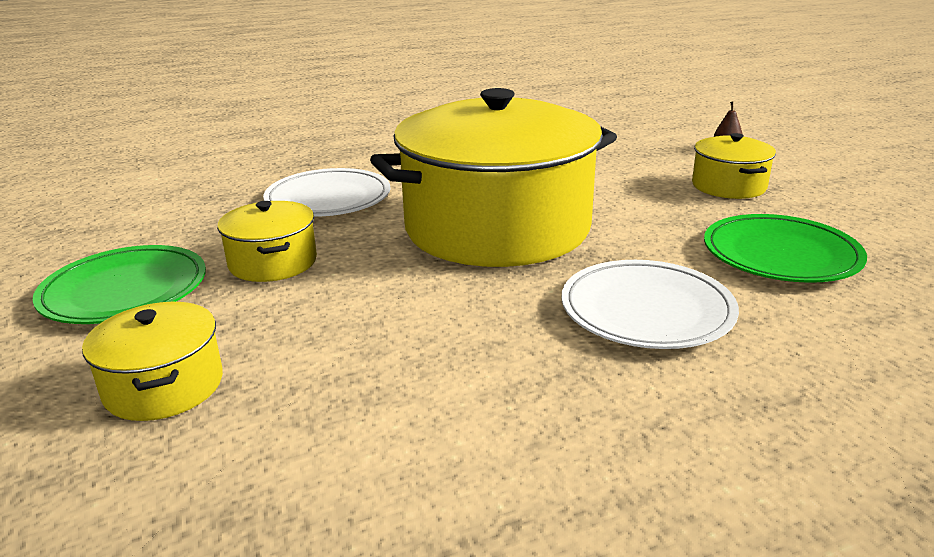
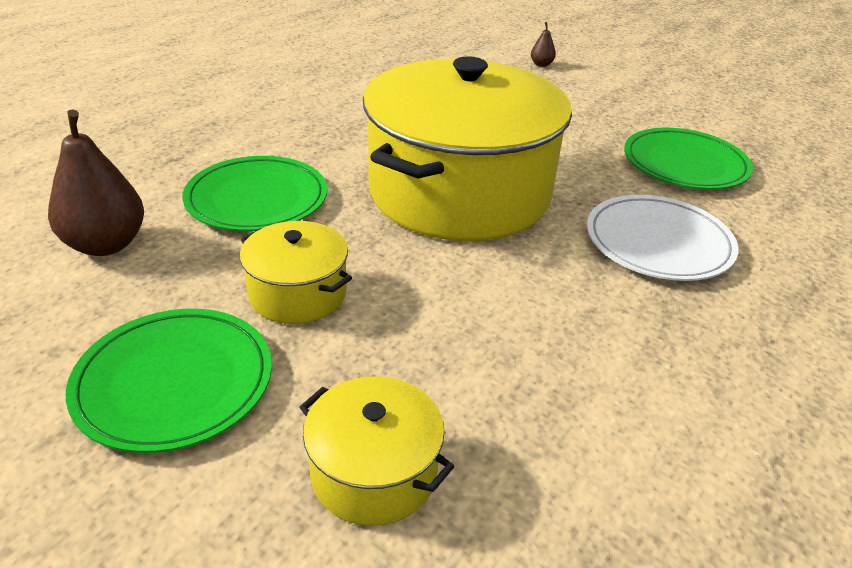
camera: 35 degrees left, 10 degrees up
(196, 204) = (106, 244): none -> brown pear
(328, 199) = (257, 199): white plate -> green plate
(728, 186) = (584, 105): yellow pot -> none

